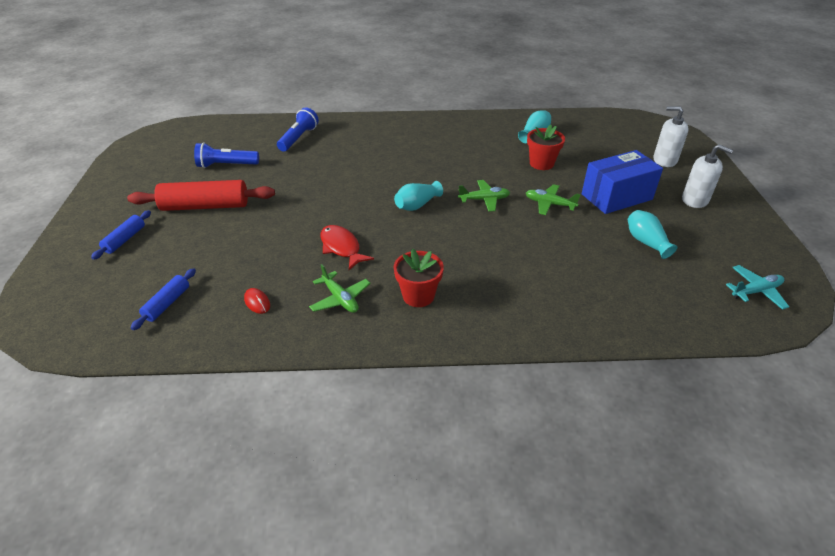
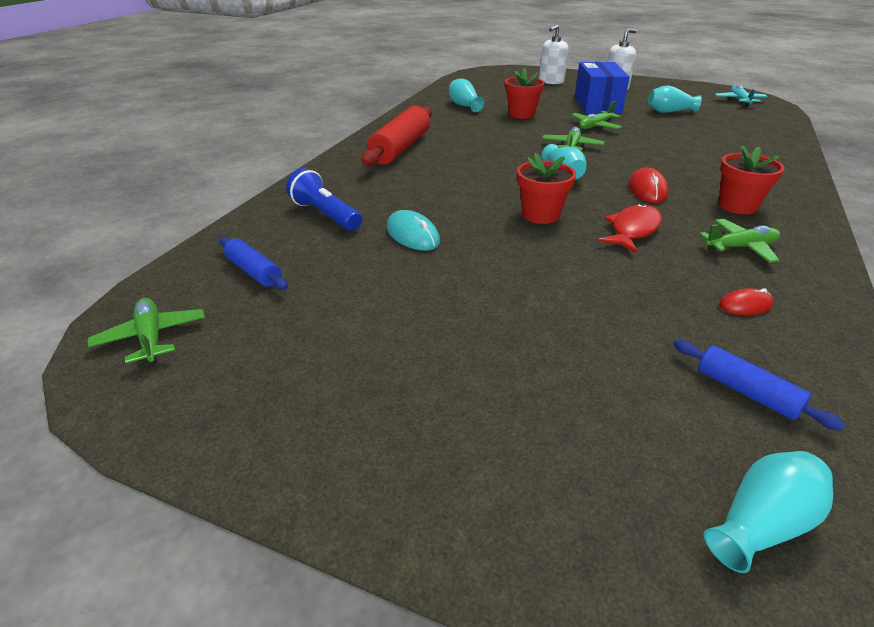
camera: 65 degrees left, 5 degrees down
(78, 309) = (761, 523): none -> turquoise vase
(125, 239) = (525, 433): blue rolling pin -> blue rolling pin (254, 271)
(169, 137) = (151, 337): none -> green plane
(205, 206) = (464, 321): red rolling pin -> red rolling pin (400, 148)
(226, 165) = (343, 285): blue flashlight -> none
(289, 170) = (412, 235): none -> turquoise mouse
(341, 247) = (632, 230): red fish -> red fish turned 135 degrees clockwise
(342, 207) = (540, 215): none -> red flower pot
(419, 247) = (647, 189): none -> red mouse

